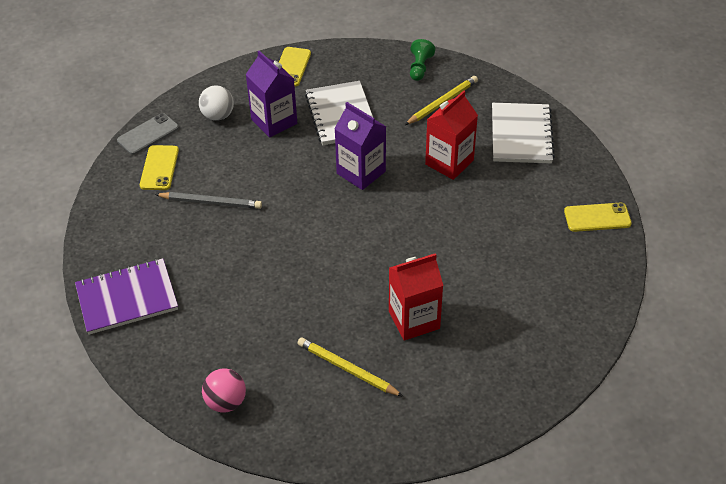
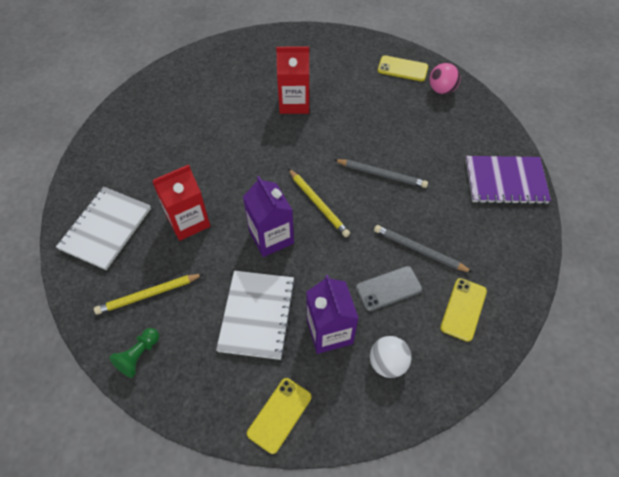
camera: 160 degrees left, 10 degrees up
(148, 134) = (470, 362): grey phone -> grey phone (388, 288)
(272, 264) = (381, 174): none -> grey pencil
(347, 369) = (354, 86): yellow pencil -> yellow pencil (318, 204)
(597, 217) = (112, 134): yellow phone -> yellow phone (402, 69)

